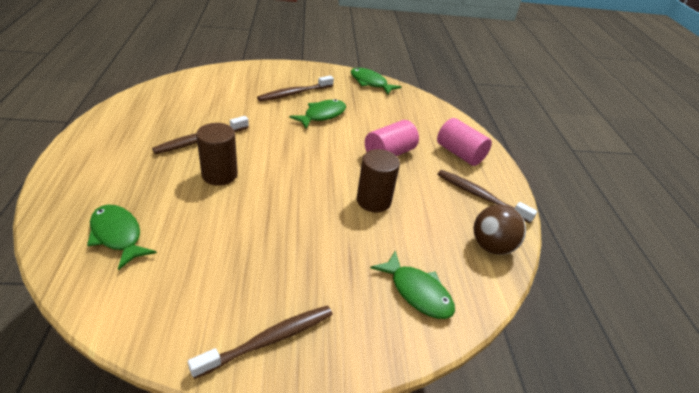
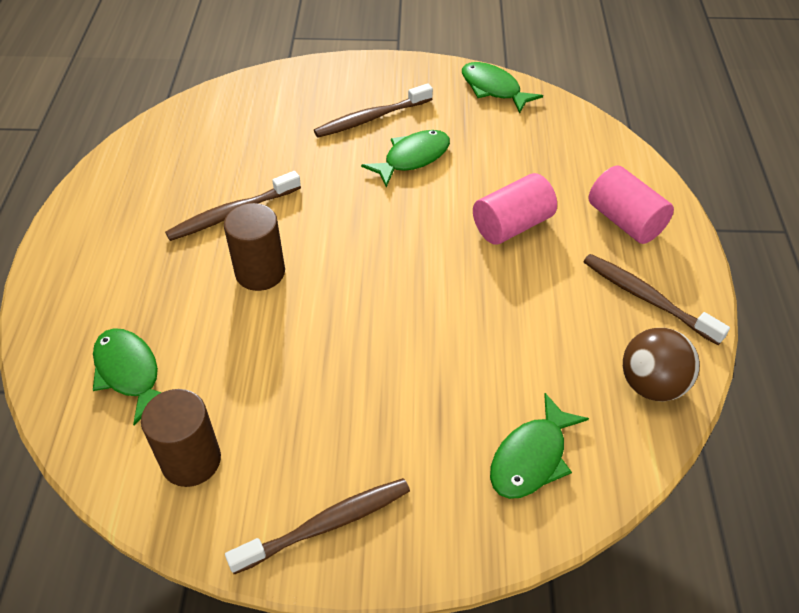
camera: 10 degrees right, 10 degrees up
(373, 201) = (481, 310): brown cylinder -> brown cylinder (191, 460)
(417, 292) = (531, 458): green fish -> green fish turned 75 degrees clockwise

